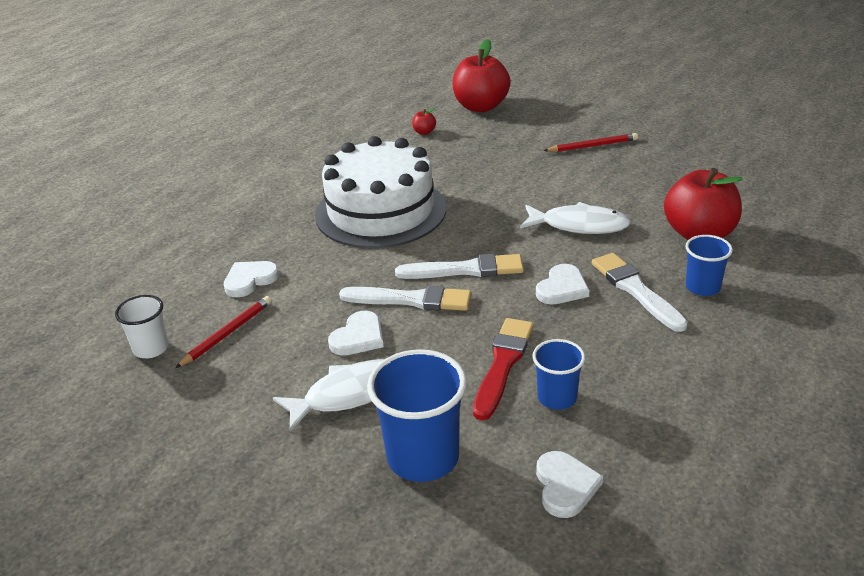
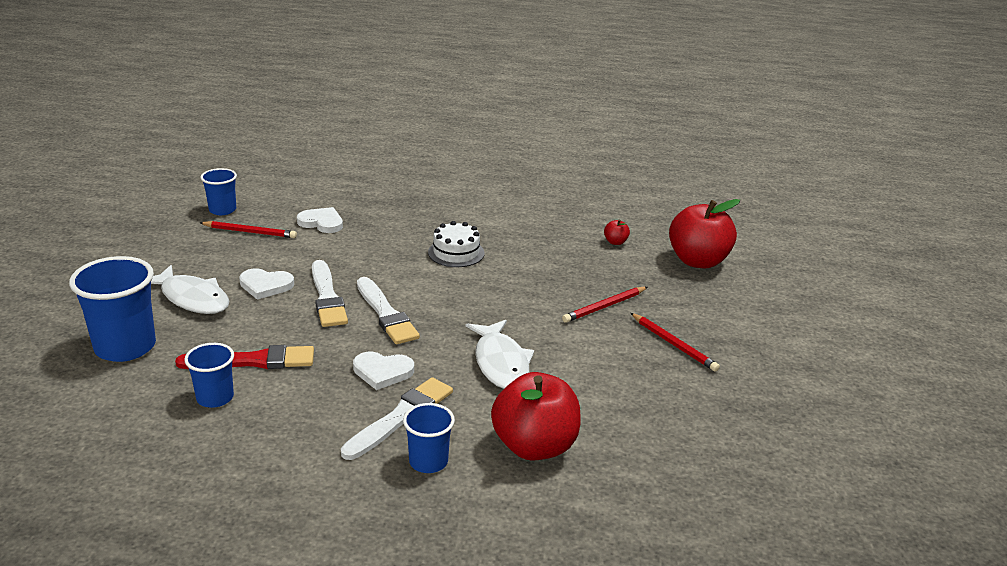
camera: 60 degrees right, 5 degrees down
(151, 348) = (222, 210): white cup -> blue cup
(380, 211) = (456, 253): white cake -> white cake, size x0.45
(522, 161) = (604, 306): none -> red pencil
(565, 486) = (101, 422): white heart -> none

